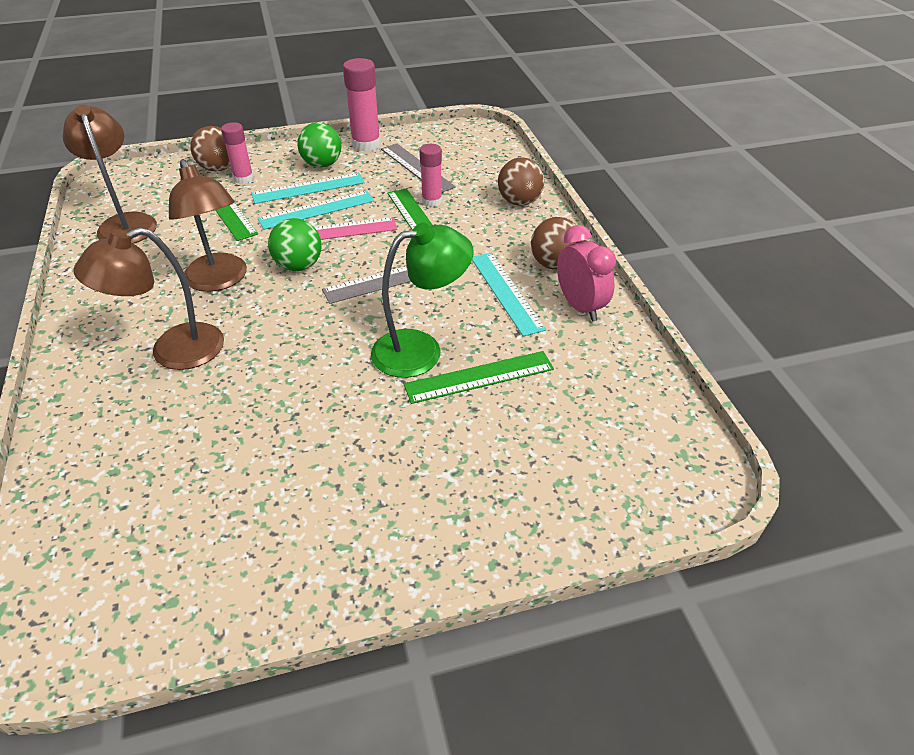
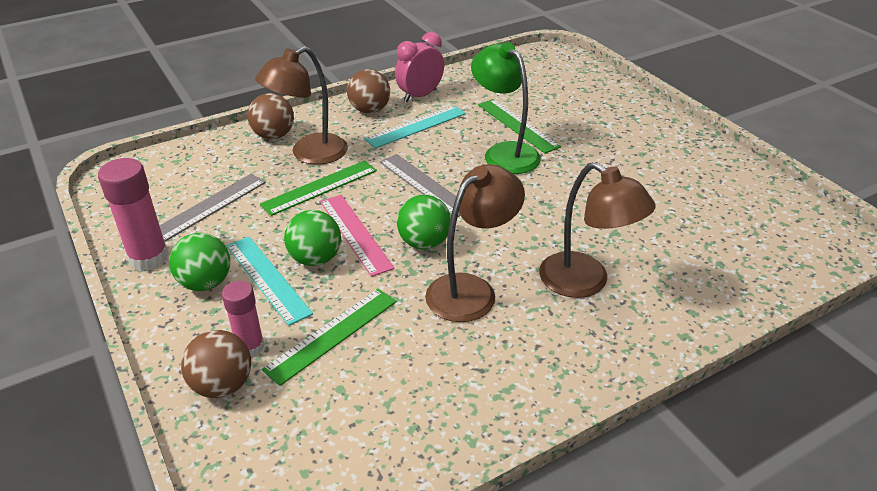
camera: 105 degrees left, 5 degrees down
(126, 223) = (389, 427): brown lamp -> brown lamp (309, 154)
(316, 210) = (315, 259): turquoise ruler -> green ball
(432, 201) = (282, 184): pink glue stick -> none

